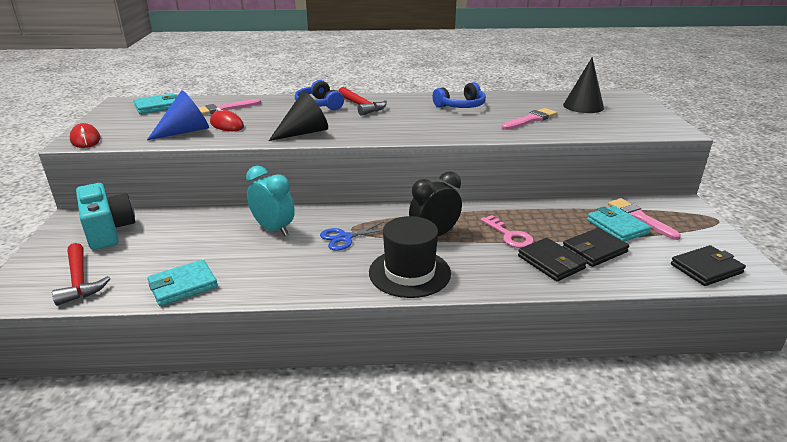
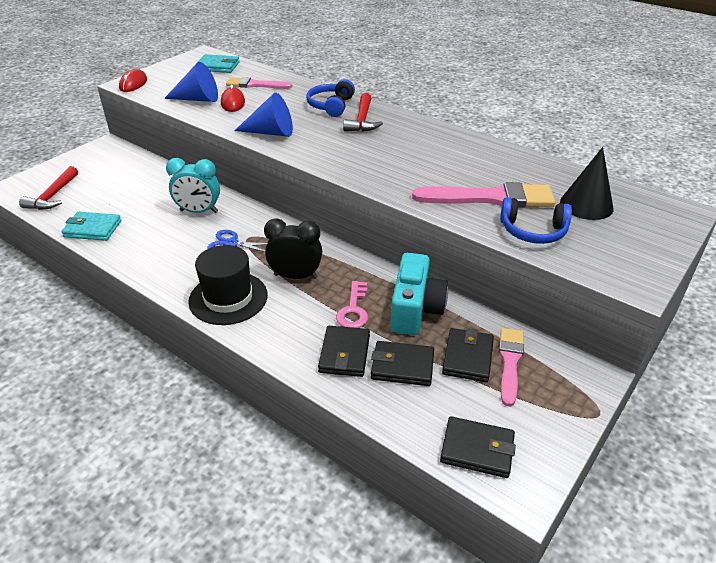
camera: 40 degrees right, 10 degrees up
(108, 230) = (111, 163): turquoise camera -> turquoise camera (415, 309)
(273, 229) = (199, 211): turquoise clock -> turquoise clock turned 105 degrees clockwise
(304, 133) = (271, 132): black cone -> blue cone
(461, 106) = (452, 154): blue headphones -> blue headphones (533, 231)
(530, 120) = (490, 198): pink brush -> pink brush, size x1.58
(617, 227) = (467, 357): turquoise wallet -> black wallet

